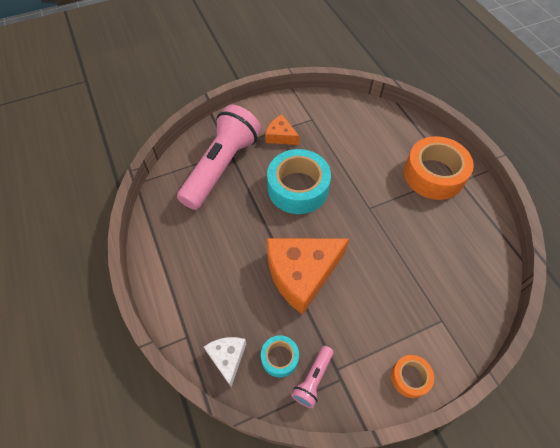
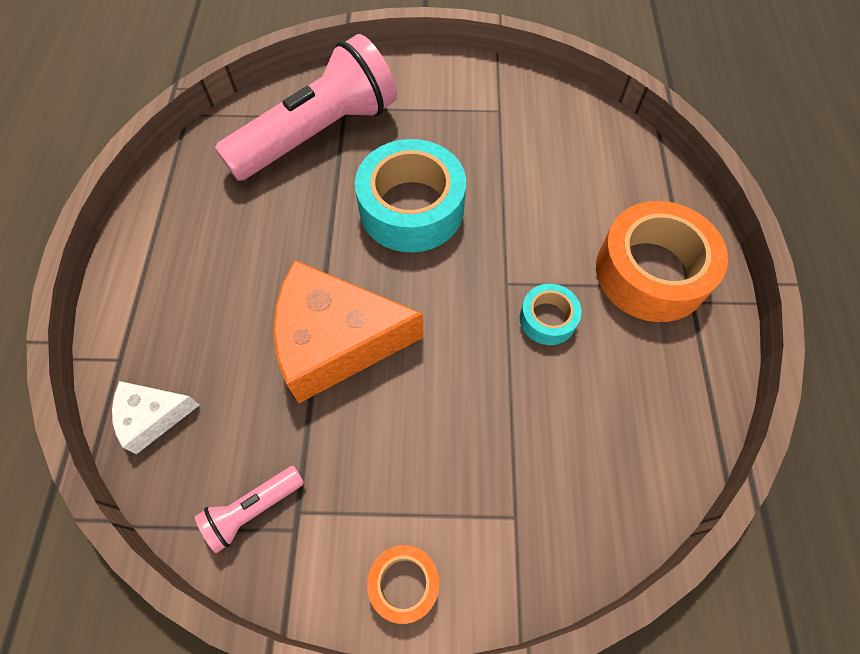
camera: 25 degrees right, 5 degrees up
(227, 358) = (153, 417): white cheese -> white cheese turned 120 degrees counterclockwise
(279, 358) = (225, 452): turquoise tape -> turquoise tape (547, 319)
(280, 136) = (434, 119): orange cheese -> none

